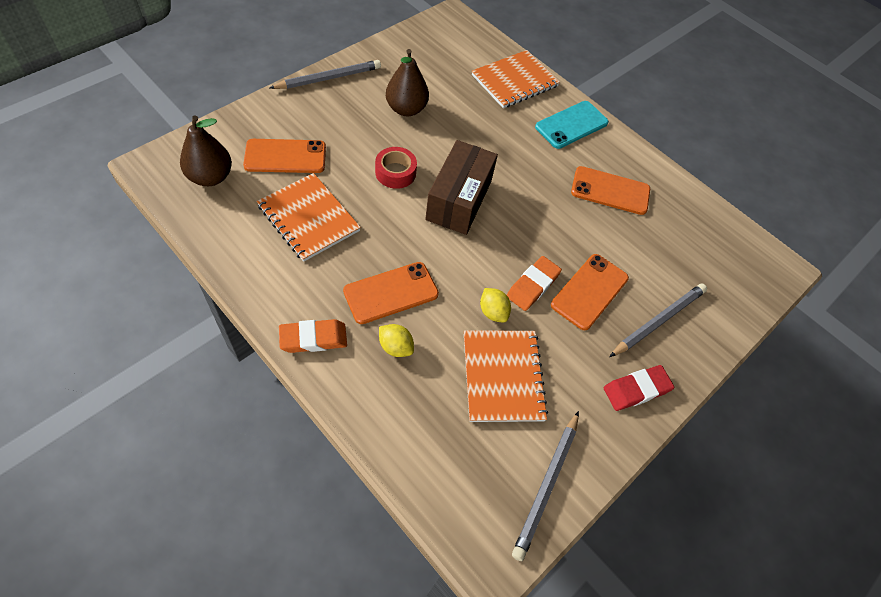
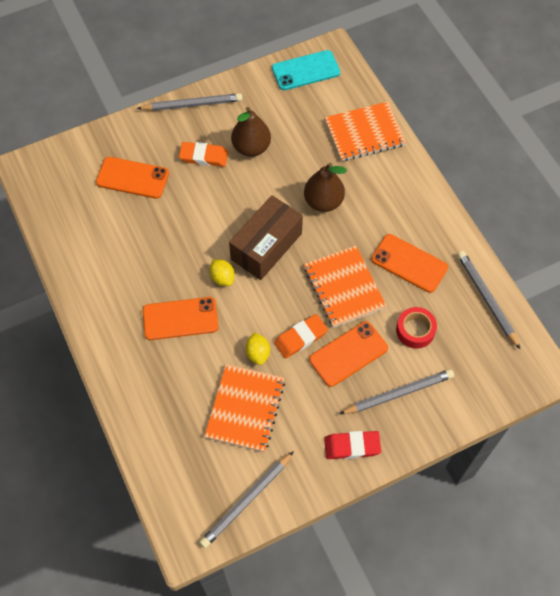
camera: 25 degrees right, 5 degrees up
(210, 177) = (68, 187): brown pear -> brown pear (323, 202)
(309, 218) = (135, 239): orange notebook -> orange notebook (344, 287)
(313, 338) = (108, 343): orange eraser -> orange eraser (204, 156)
(395, 172) = (220, 210): red tape -> red tape (415, 330)
(395, 347) = (169, 365): yellow lemon -> yellow lemon (222, 278)
(571, 125) = (401, 189): turquoise phone -> turquoise phone (305, 70)
(698, 210) = (486, 299): none -> grey pencil

